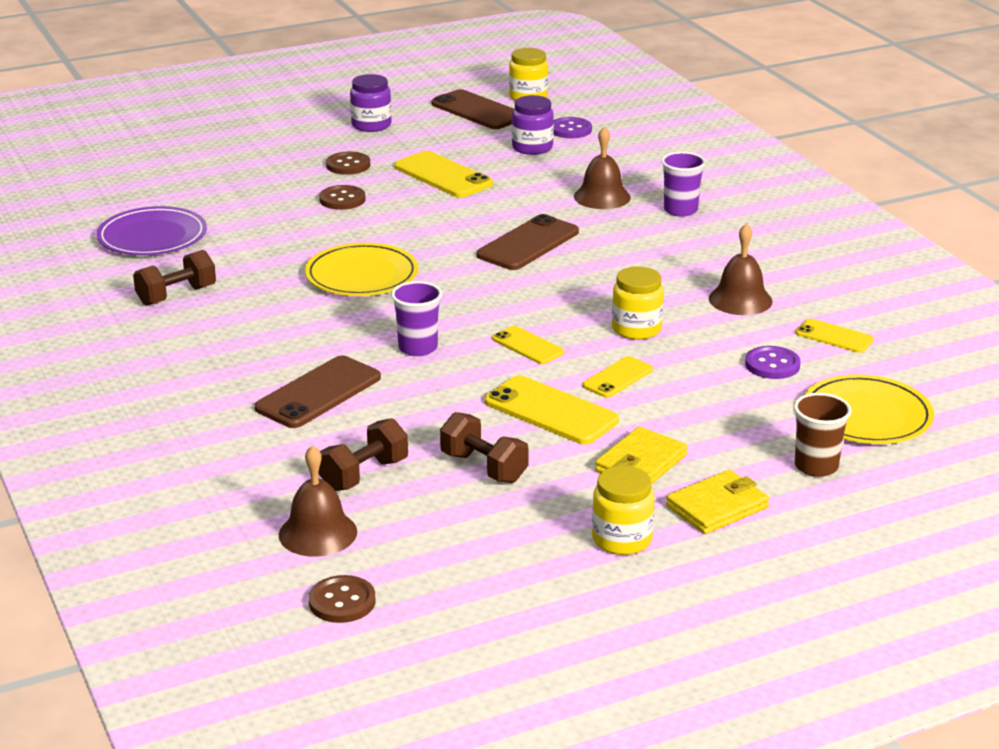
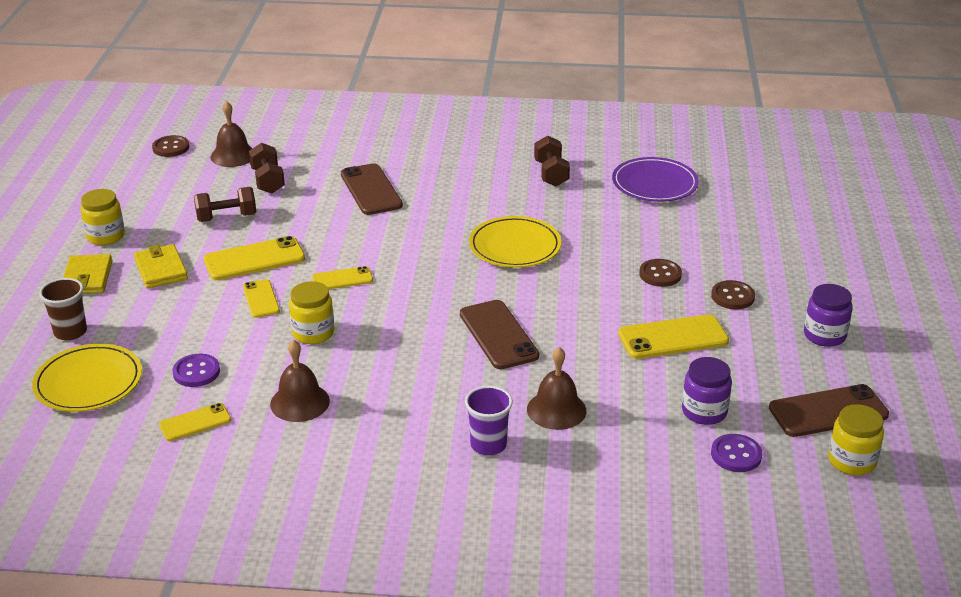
camera: 120 degrees right, 5 degrees up
(418, 348) = (387, 237): purple cup -> none

